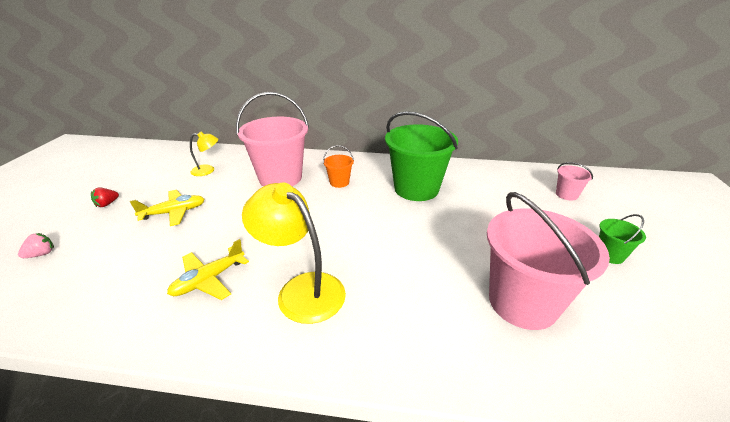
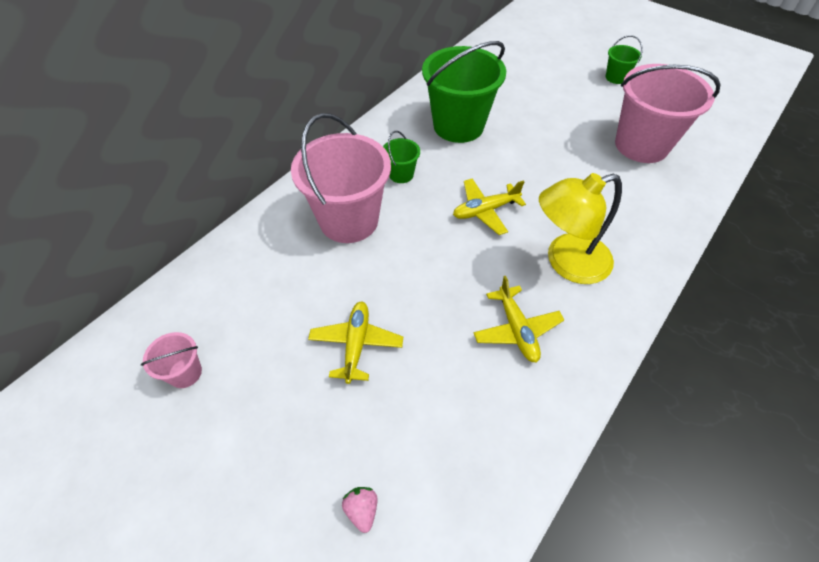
camera: 60 degrees left, 20 degrees up
(107, 204) = (270, 426): red strawberry -> none
(208, 170) = (262, 289): yellow lamp -> none
(332, 227) = (485, 210): none -> yellow plane
(339, 182) = (401, 174): orange bucket -> green bucket
(566, 194) = (532, 49): pink bucket -> pink bucket (185, 373)

